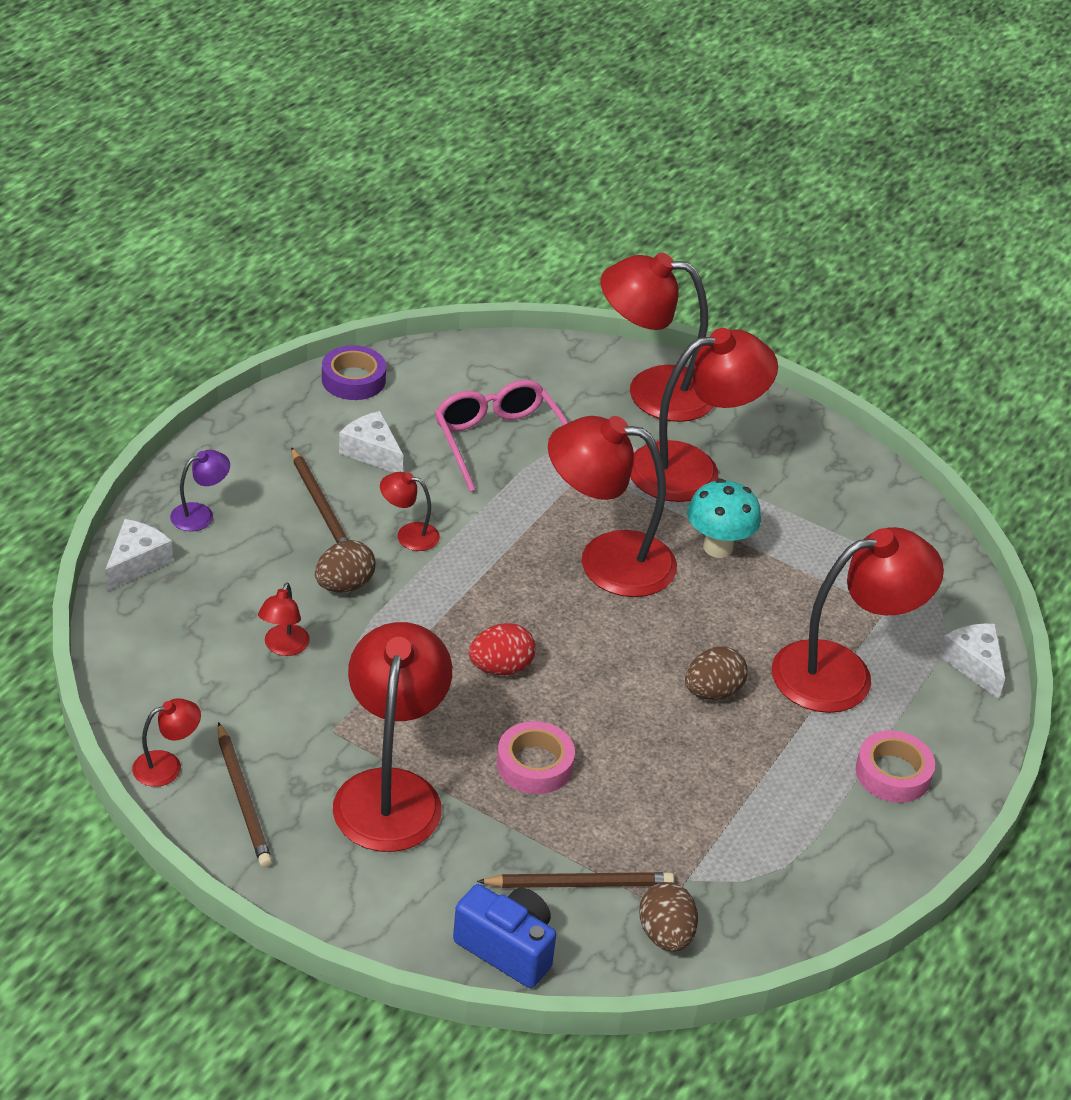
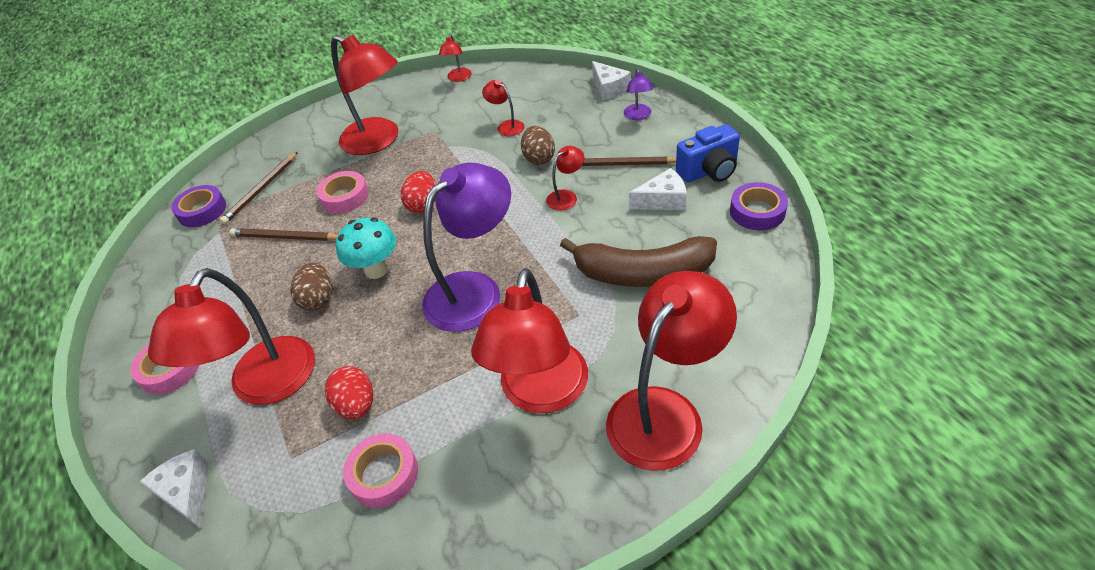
camera: 130 degrees right, 5 degrees up
(243, 798) = (419, 96): brown pencil -> brown pencil (285, 237)
(499, 441) = (642, 273): pink glasses -> brown banana
(507, 948) = (257, 155): blue camera -> blue camera (709, 171)
(607, 560) = (474, 290): red lamp -> purple lamp
(665, 935) = (202, 211): brown egg -> purple tape
(718, 547) = (440, 367): turquoise mushroom -> turquoise mushroom (376, 270)
(802, 589) = (356, 405): none -> red egg
(844, 538) = (383, 474): none -> pink tape
(974, 664) = (187, 492): white cheese -> white cheese turned 135 degrees counterclockwise

